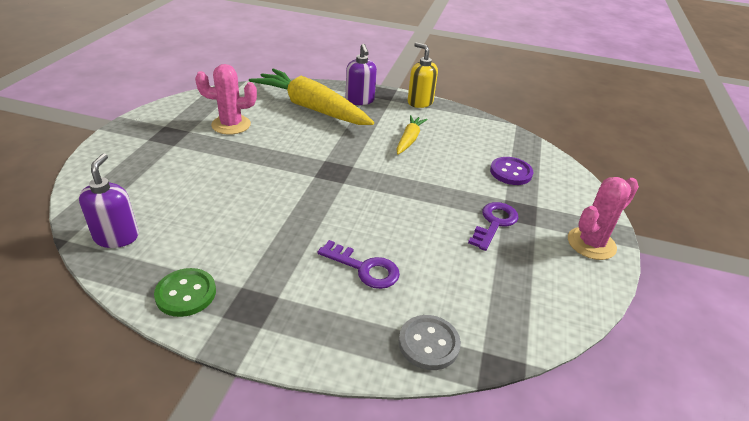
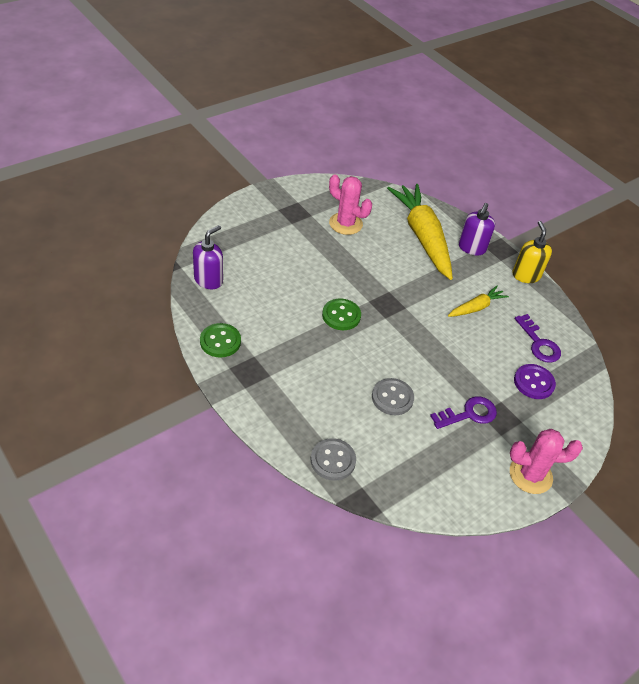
camera: 35 degrees right, 10 degrees up
(300, 200) = (341, 315): none -> green button
(364, 268) = (339, 389): purple key -> purple key (538, 343)
(420, 247) = (392, 398): none -> grey button

